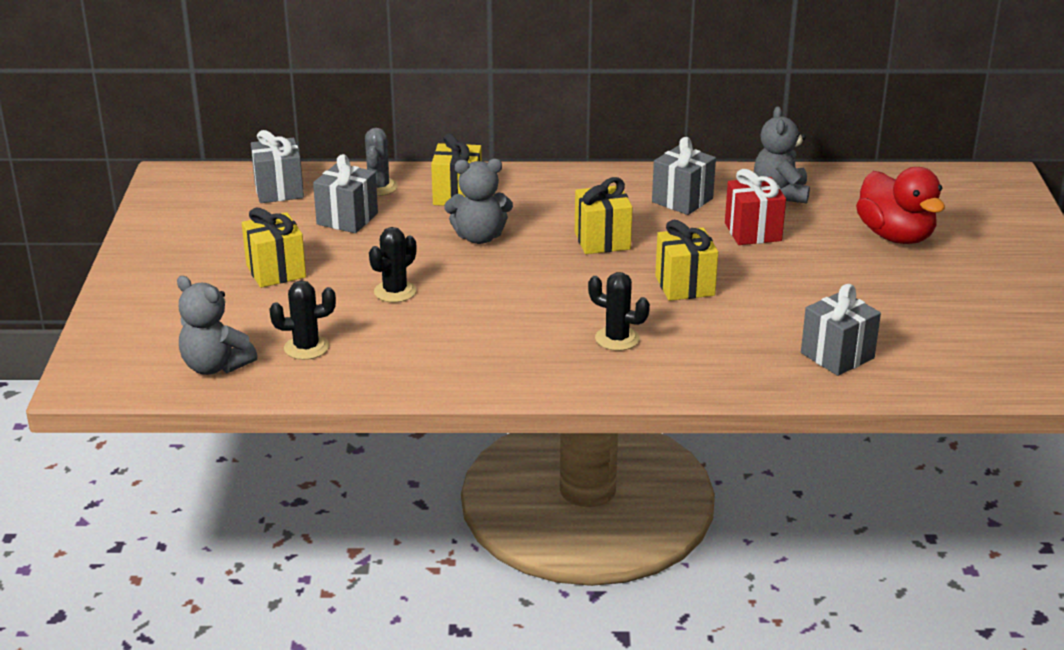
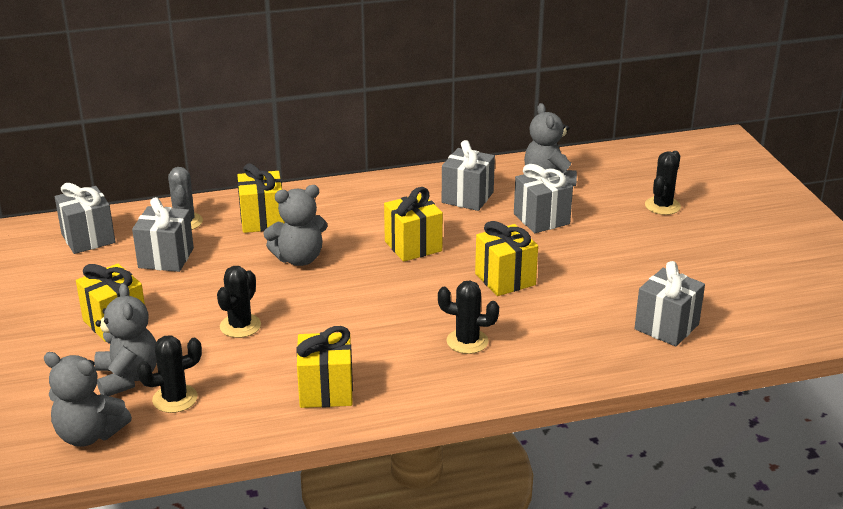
camera: 15 degrees left, 0 degrees up
(269, 322) = (128, 378): none -> grey teddy bear
(454, 362) = (326, 391): none -> yellow gift
(753, 232) = (541, 219): red gift -> grey gift
(895, 236) = (662, 206): red duck -> black cactus

